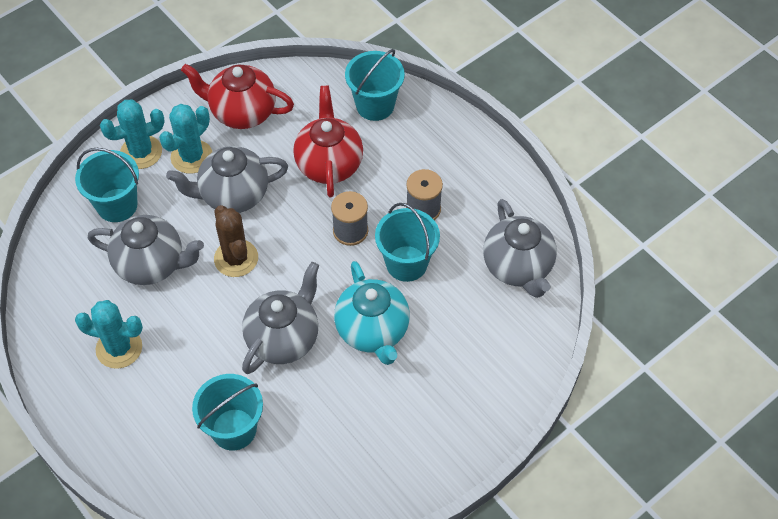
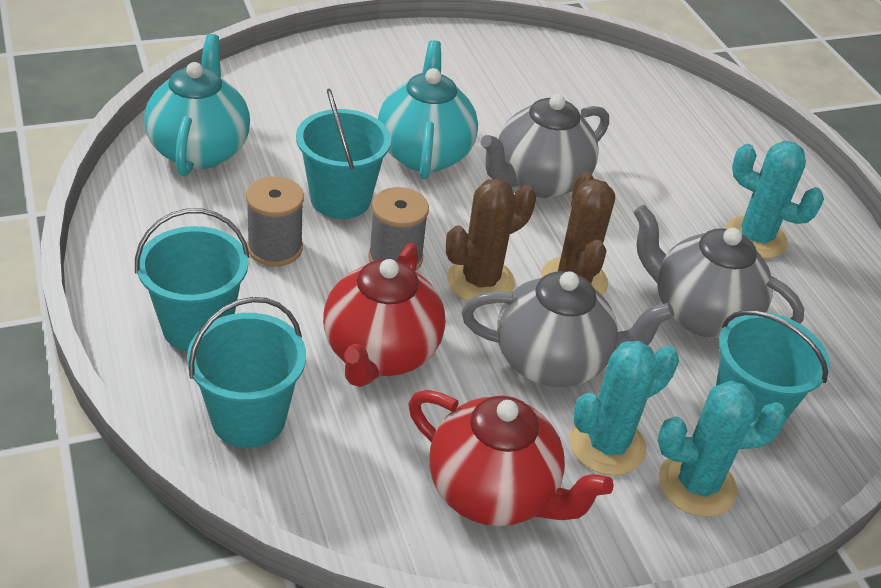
camera: 165 degrees left, 15 degrees down
(234, 429) = (625, 129): turquoise bucket -> turquoise bucket (197, 327)
(293, 234) = (480, 281): none -> brown cactus
(518, 267) = (200, 149): grey teapot -> turquoise teapot

